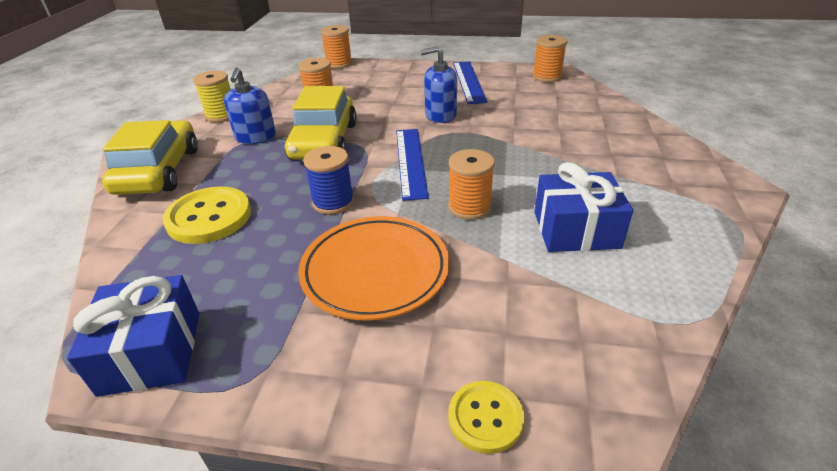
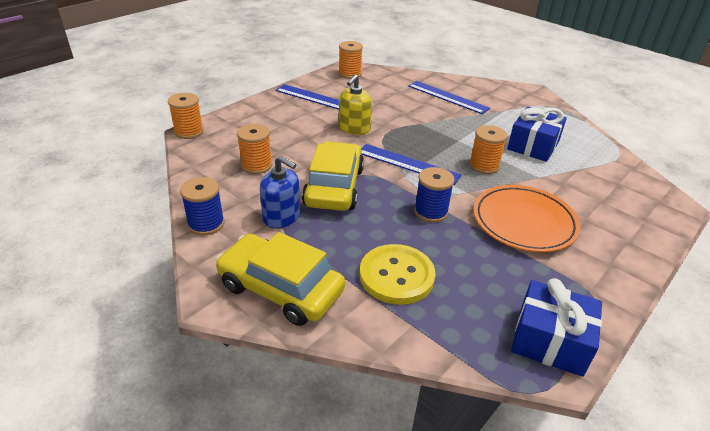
camera: 60 degrees left, 0 degrees up
(221, 115) = (206, 224): yellow spool -> blue spool
(324, 141) = (334, 187): yellow car -> yellow car turned 120 degrees counterclockwise
(440, 115) = (354, 128): blue soap dispenser -> yellow soap dispenser
(485, 417) = (656, 230): yellow button -> none
(598, 137) = (447, 97): none -> blue ruler

